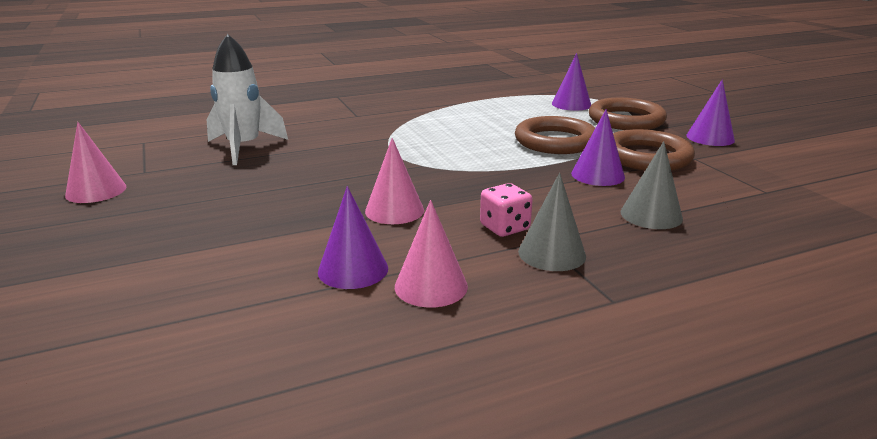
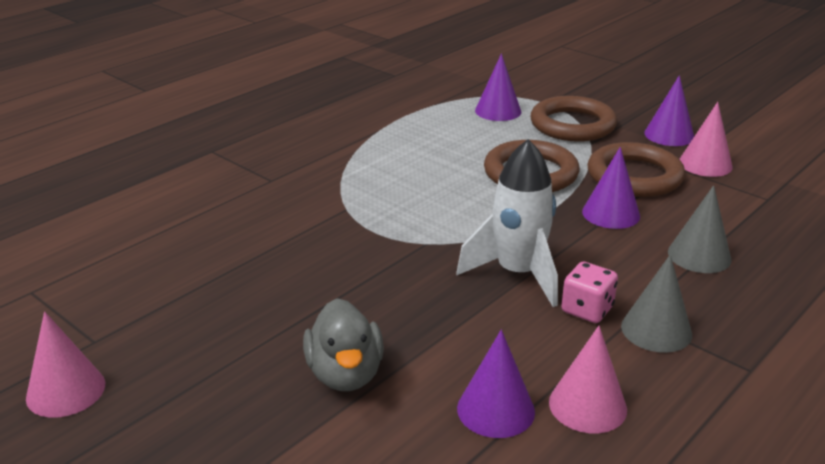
camera: 25 degrees left, 5 degrees up
(244, 148) = (184, 268): white rocket -> white rocket (518, 274)
(271, 223) = (345, 374): none -> grey duck
(394, 210) = (459, 318): pink cone -> pink cone (705, 164)

